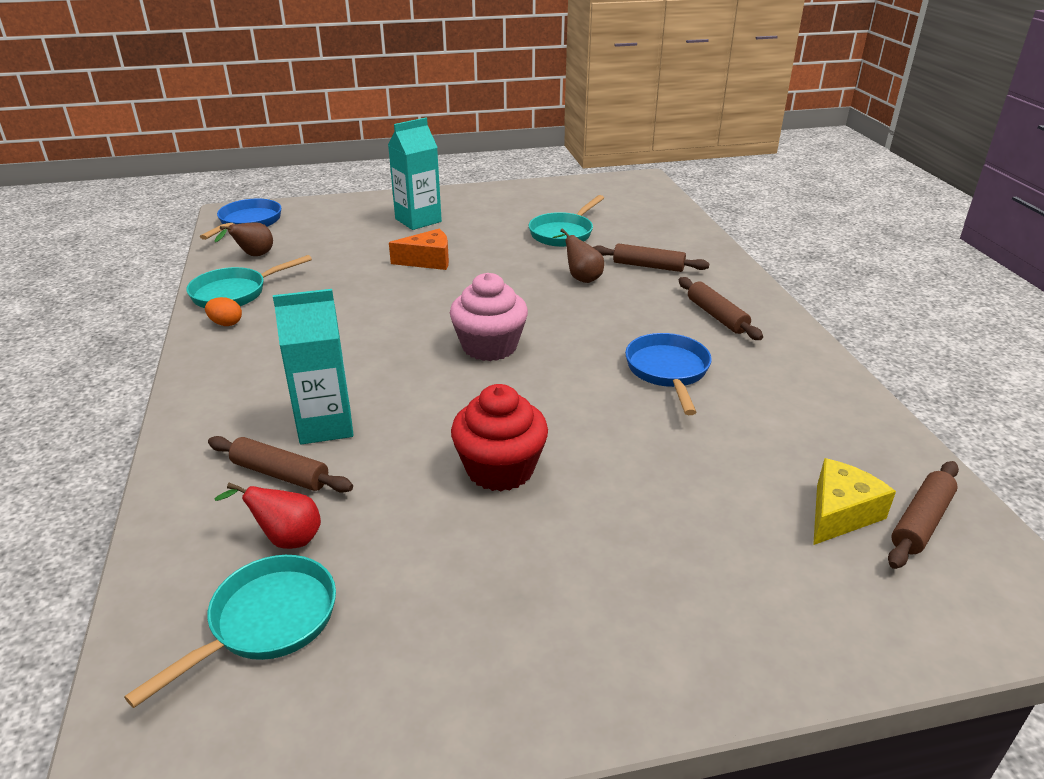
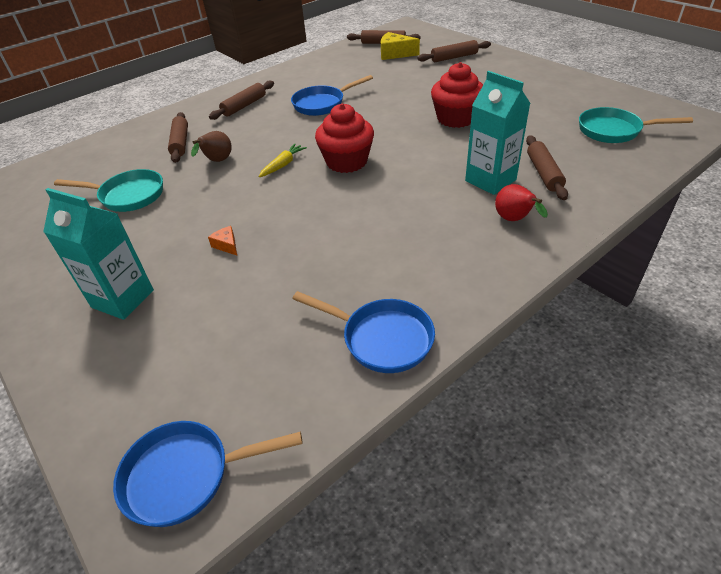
camera: 115 degrees left, 10 degrees up
(226, 323) = (436, 304): orange egg -> none
(235, 293) = (381, 338): turquoise pan -> blue pan
(253, 256) = (289, 386): brown pear -> none
(286, 539) = (574, 148): red pear -> red pear (514, 220)
(428, 260) = (227, 245): orange cheese -> orange cheese, size x0.53
(489, 346) = (346, 162): pink cupcake -> red cupcake
(530, 309) = (283, 165): none -> yellow carrot
(764, 590) = (454, 57): none -> brown rolling pin

